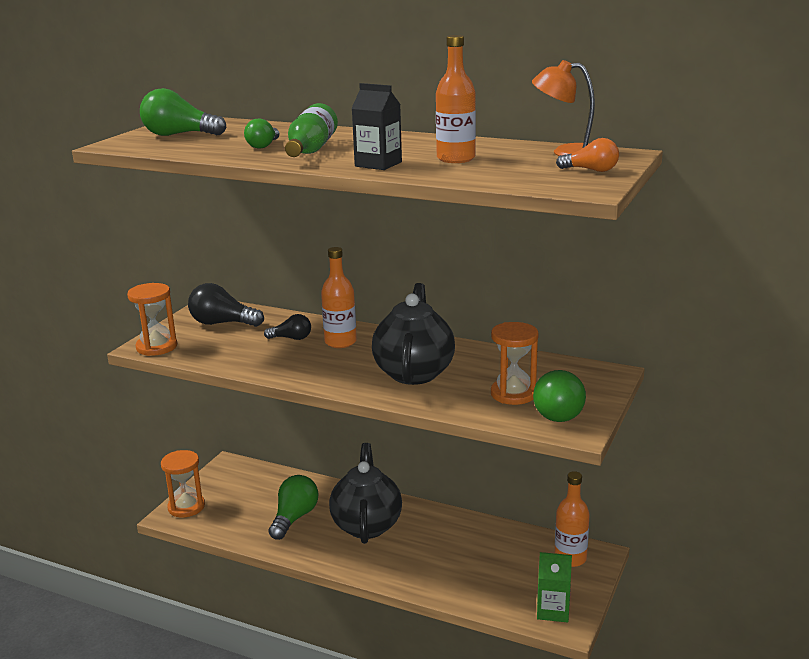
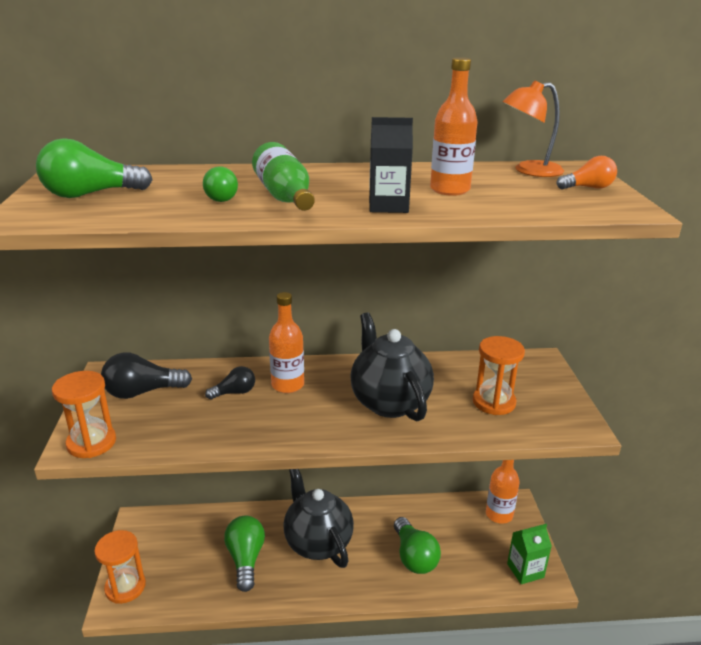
camera: 30 degrees left, 5 degrees up
(559, 411) = (546, 410): green light bulb -> green light bulb (414, 557)

